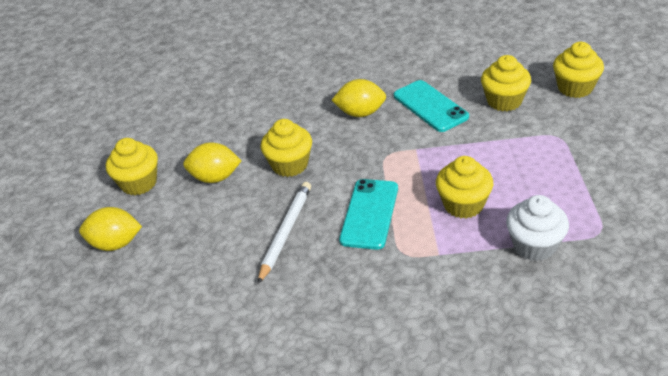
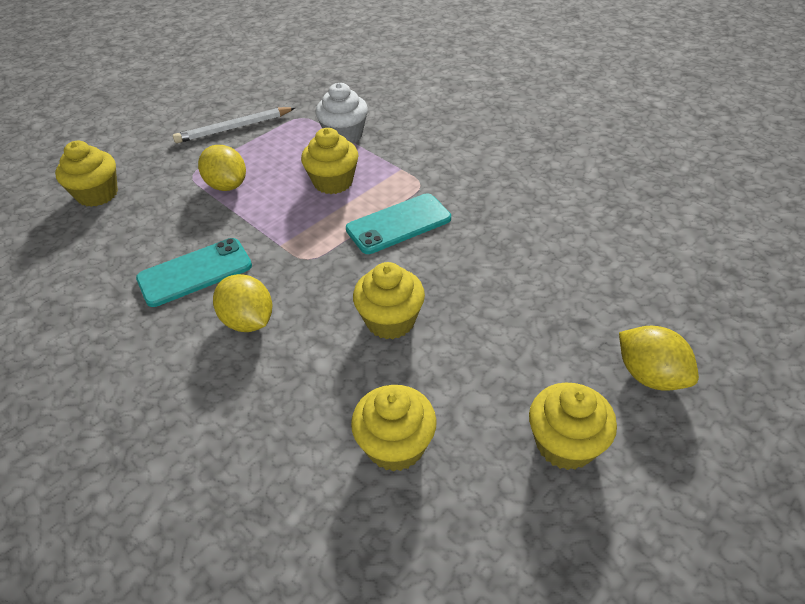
camera: 135 degrees left, 5 degrees up
(215, 178) = (474, 371): yellow lemon -> yellow lemon (227, 185)
(285, 232) = (478, 260): white pencil -> white pencil (234, 128)
(430, 106) = (195, 272): turquoise phone -> turquoise phone turned 45 degrees clockwise
(504, 101) = (150, 226): yellow cupcake -> yellow cupcake (395, 445)

